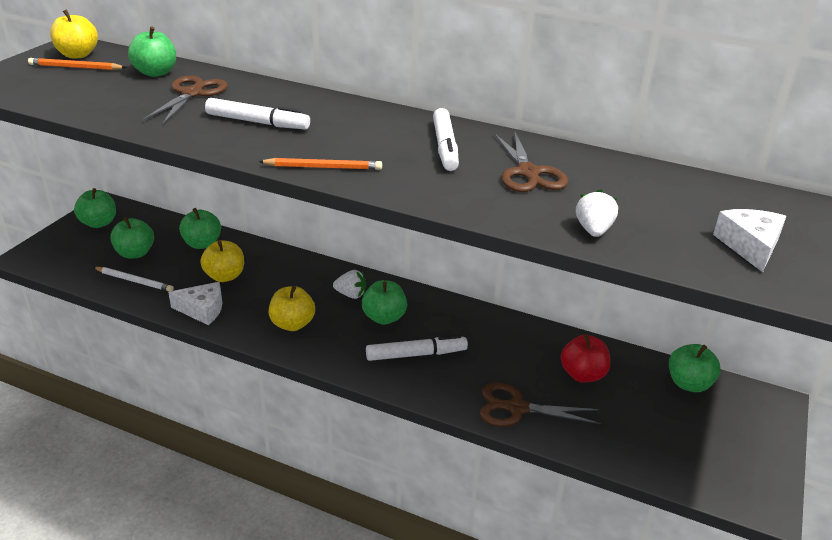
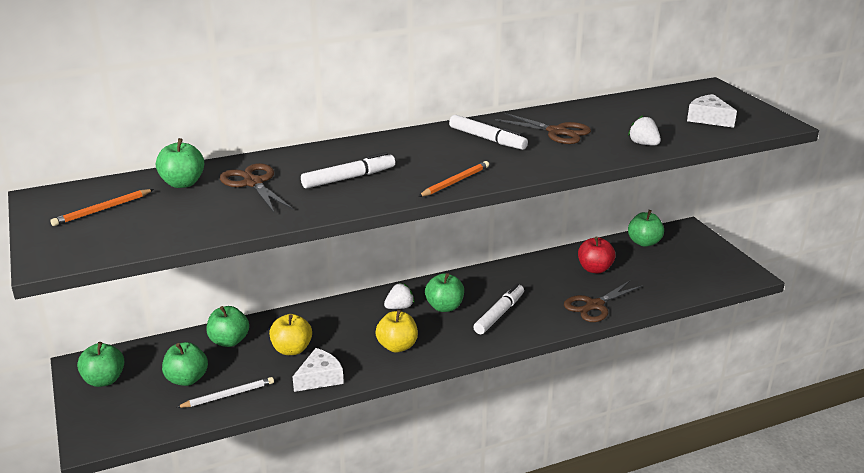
camera: 45 degrees left, 5 degrees down
(77, 55) = (74, 201): yellow apple -> none

